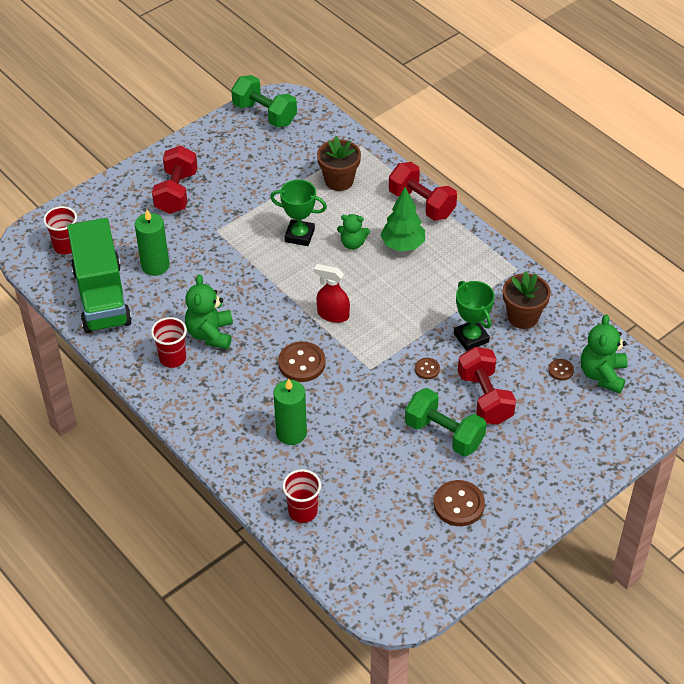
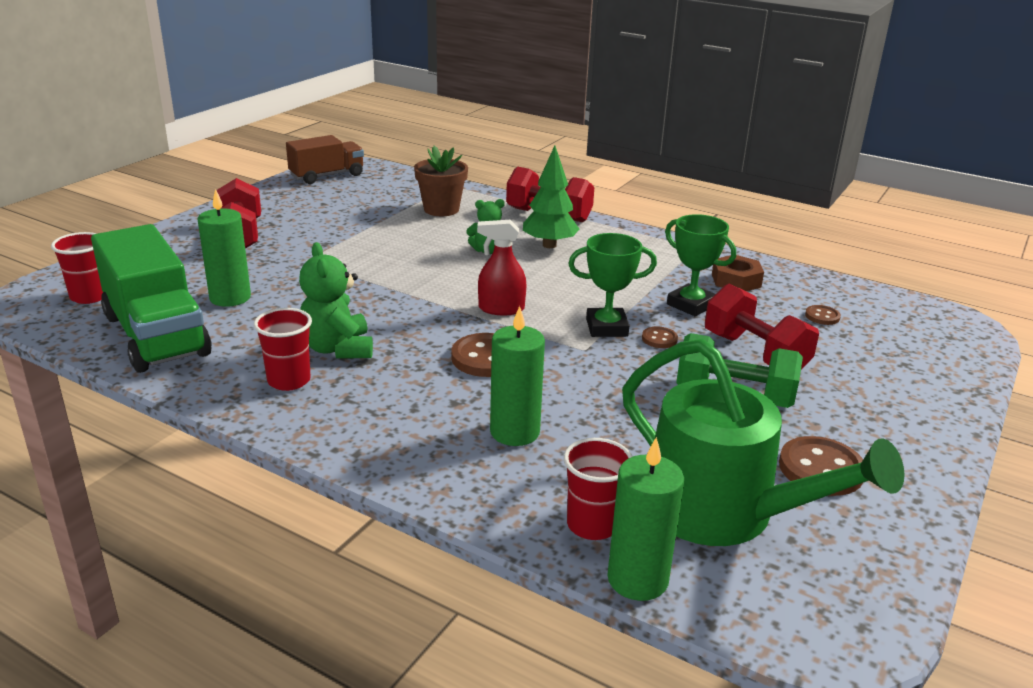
camera: 20 degrees left, 20 degrees down
(264, 114) = (327, 176): green dumbbell -> brown truck
(299, 235) = (417, 252): green trophy -> green trophy (606, 327)
(308, 551) = (637, 579): none -> green candle
(380, 520) = (722, 511): none -> green watering can
(523, 317) = (736, 280): brown flower pot -> brown nut
(602, 375) = (873, 313): green teddy bear -> none

